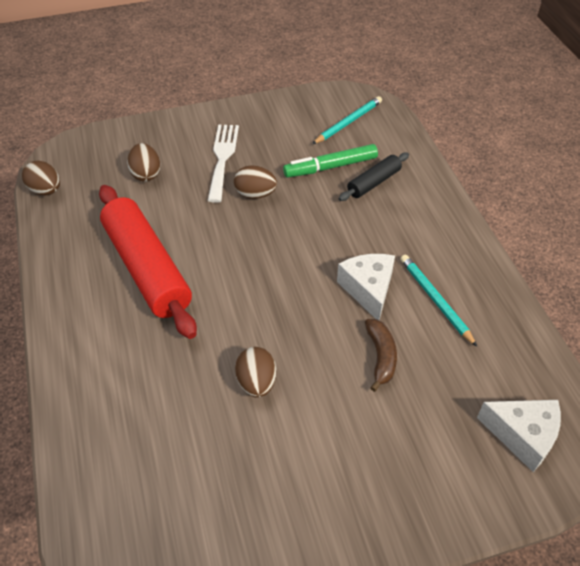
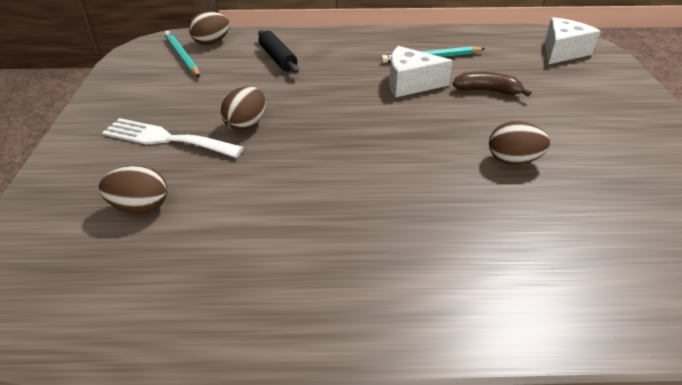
camera: 75 degrees left, 10 degrees down
(46, 190) = (81, 334): brown egg -> brown egg (211, 42)
(147, 268) = (324, 224): red rolling pin -> none
(330, 167) = (239, 75): green marker -> none

